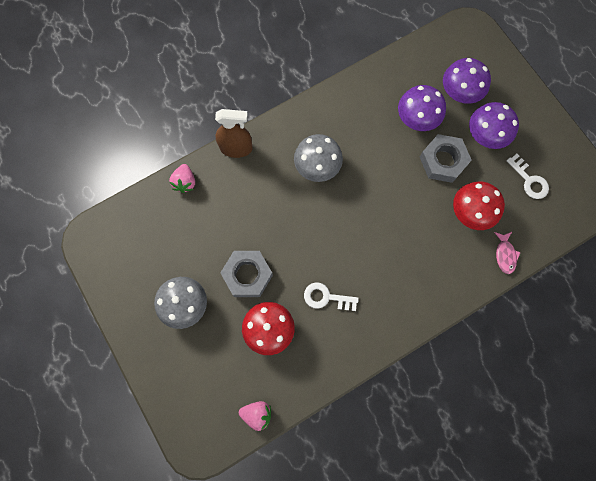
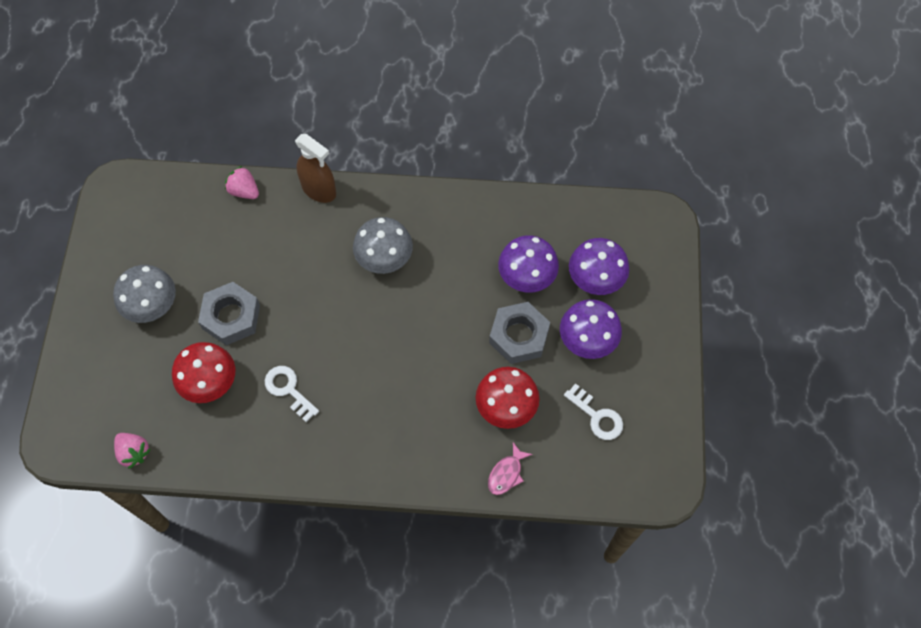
camera: 35 degrees right, 10 degrees down
(185, 182) = (244, 191): pink strawberry -> pink strawberry turned 90 degrees clockwise
(529, 180) = (597, 416): white key -> white key turned 45 degrees counterclockwise

